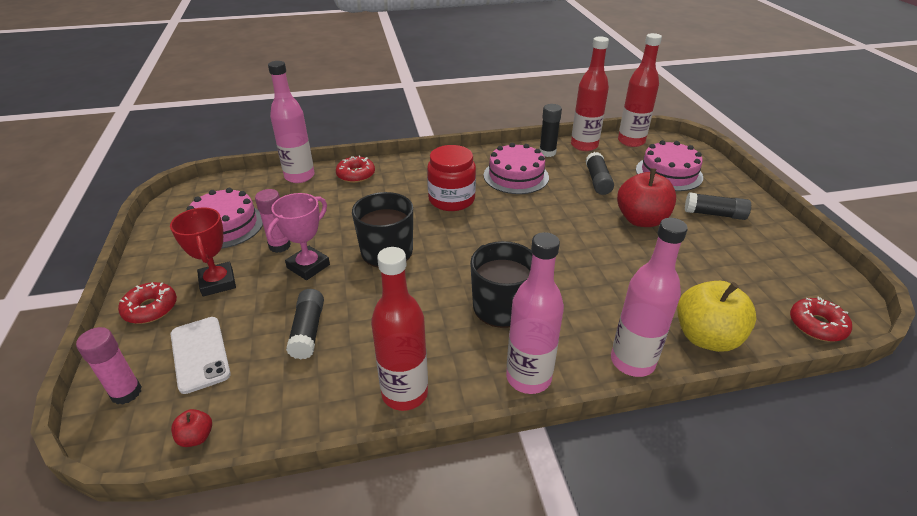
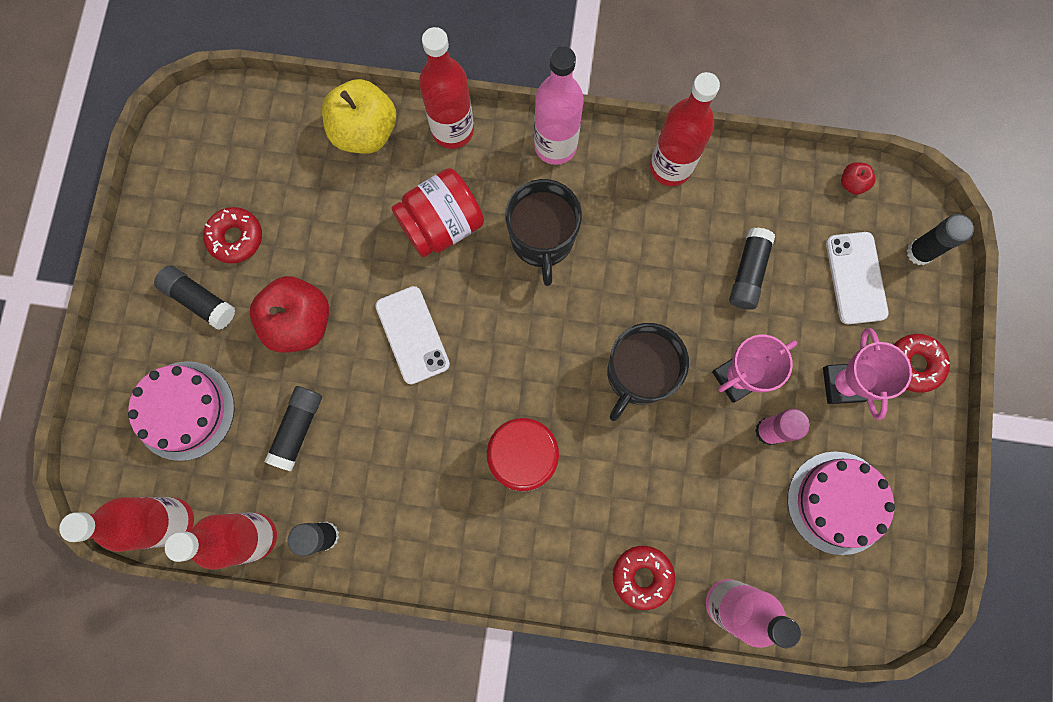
camera: 160 degrees left, 40 degrees up
(126, 392) = (919, 252): pink glue stick -> black glue stick
(218, 282) = (843, 384): red trophy -> pink trophy
(516, 176) = (407, 484): pink cake -> none
(561, 232) = (412, 335): none -> white phone
(588, 293) = (441, 225): none -> red jar
(632, 361) = (452, 130): pink bottle -> red bottle
(817, 325) = (248, 108): red donut -> red donut (236, 238)

